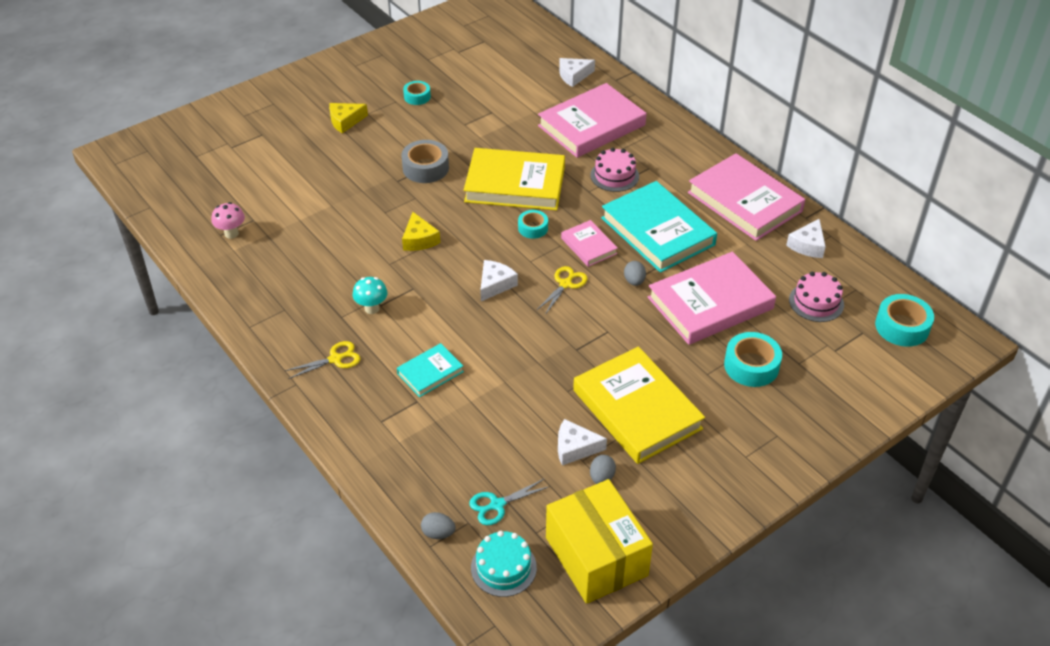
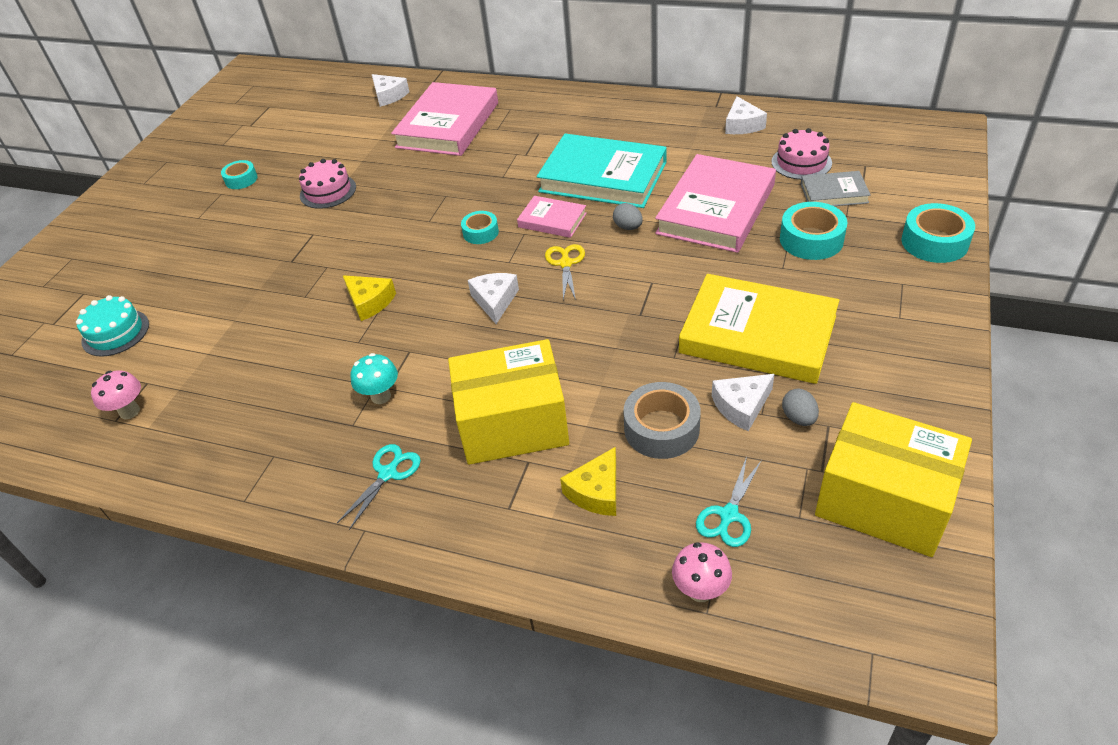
camera: 30 degrees left, 0 degrees up
(335, 359) = (388, 473): yellow scissors -> turquoise scissors
(345, 121) = (177, 236): yellow cheese -> yellow cheese (596, 492)
(425, 168) = (312, 235): grey tape -> grey tape (661, 429)
(430, 372) = (513, 423): turquoise book -> yellow box
(438, 533) = (700, 591): grey egg -> pink mushroom
(503, 567) = (809, 579): turquoise cake -> turquoise cake (115, 333)
(515, 184) = (422, 205): yellow book -> none
(573, 76) = (389, 96): white cheese -> white cheese turned 75 degrees counterclockwise
(614, 175) = (513, 153): pink cake -> pink cake (328, 191)
(744, 202) = (652, 119): pink book -> none
(811, 340) = (834, 193): none -> grey book
(902, 327) = (888, 145): turquoise tape -> turquoise tape (934, 242)

